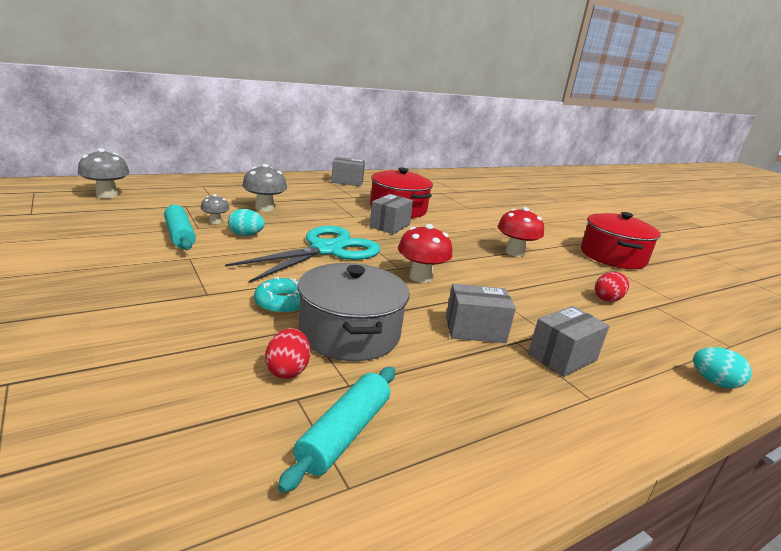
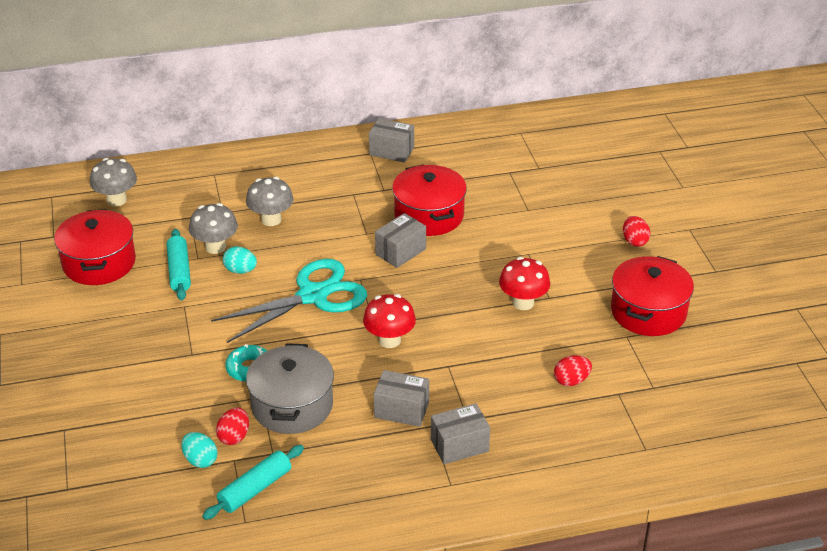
camera: 20 degrees right, 15 degrees up
(85, 230) = (99, 263): none -> red pot
(215, 221) = (215, 247): grey mushroom -> grey mushroom, size x1.74
(558, 223) = (634, 241): none -> red egg
(714, 382) = (578, 483): turquoise egg -> turquoise egg (200, 460)

